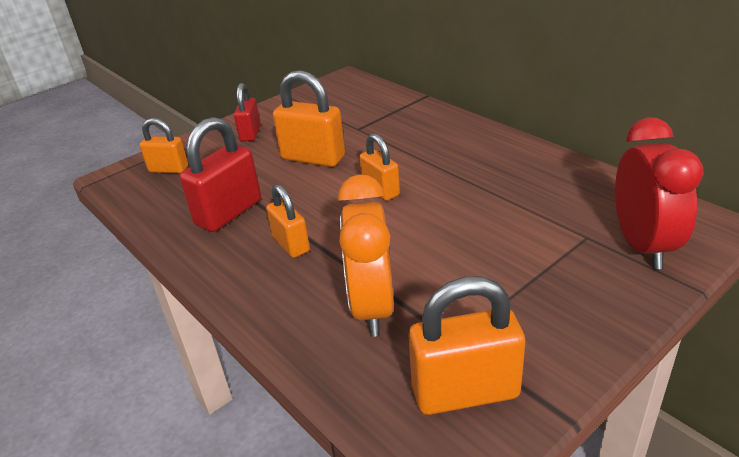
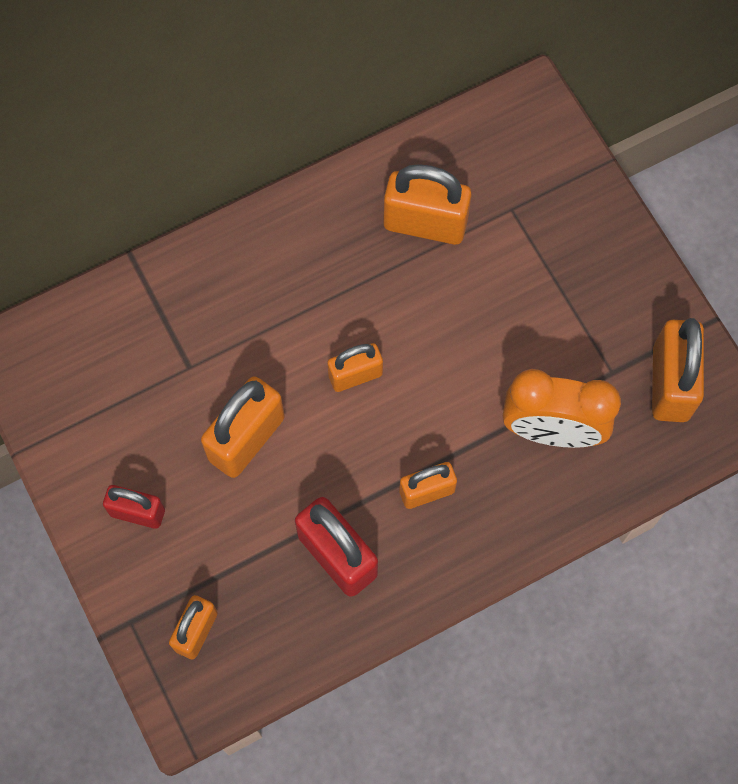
camera: 80 degrees left, 35 degrees up
(534, 195) = (425, 223): none -> orange padlock
(642, 245) = (540, 171): red clock -> none

